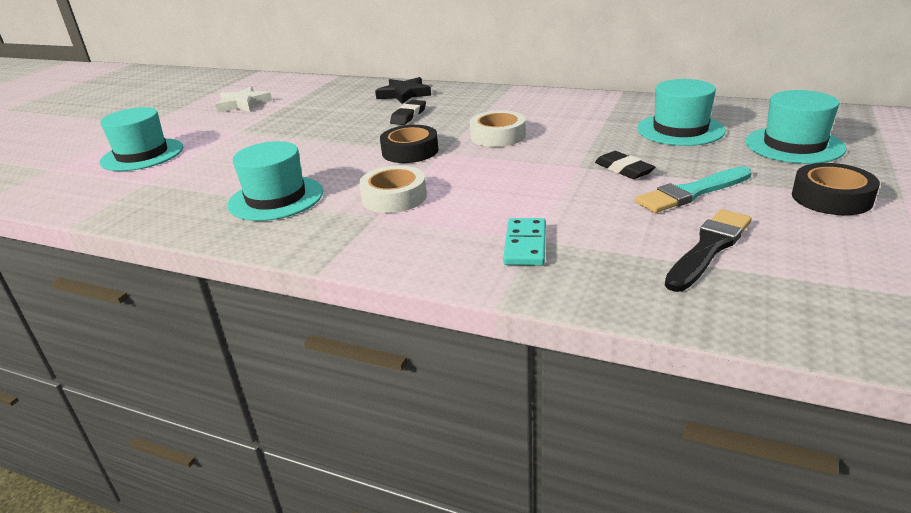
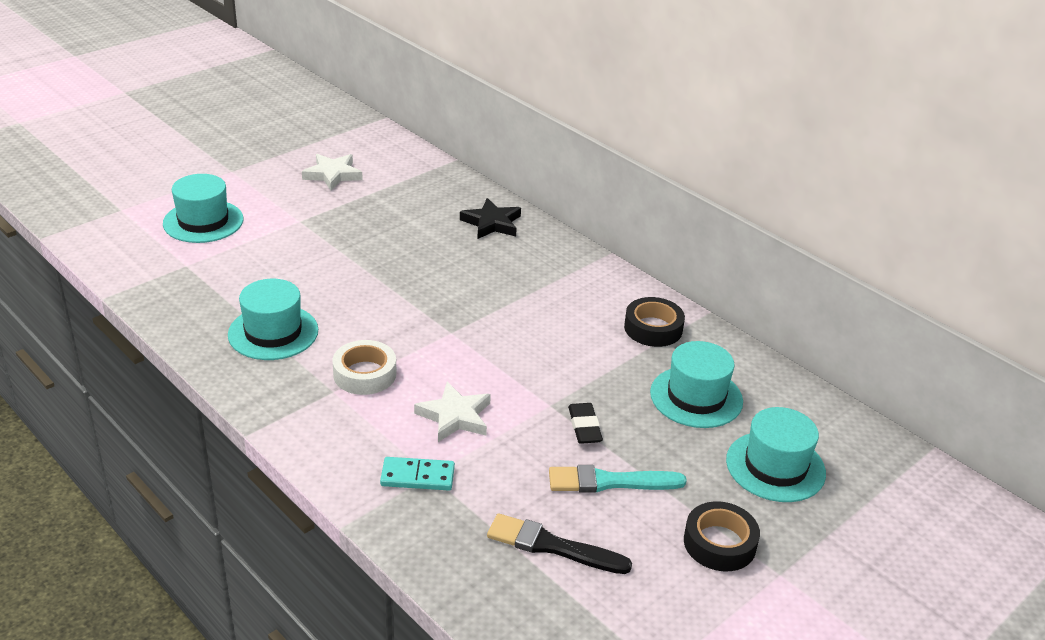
camera: 20 degrees right, 5 degrees up
(408, 116) = (467, 262): black eraser -> none
(410, 151) = (426, 317): black tape -> black tape (653, 328)
(498, 136) = (520, 330): white tape -> none
(508, 197) = (455, 416): none -> white star
(525, 245) = (417, 476): turquoise domino -> turquoise domino turned 60 degrees clockwise
(709, 248) = (552, 546): black brush -> black brush turned 135 degrees counterclockwise

